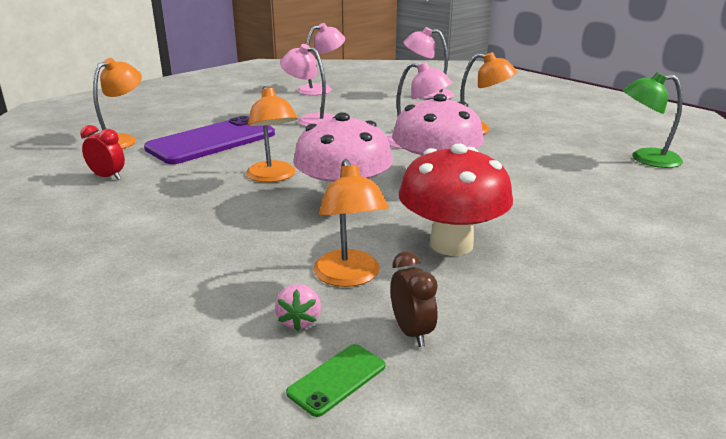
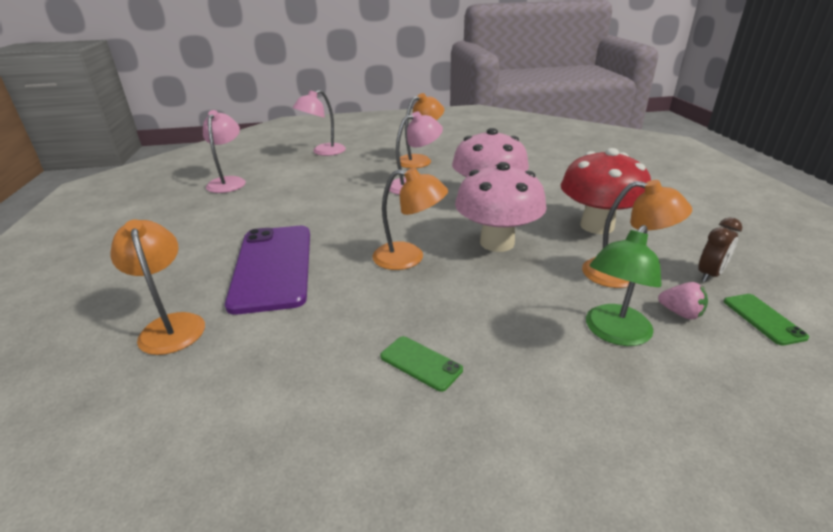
camera: 55 degrees left, 5 degrees up
(108, 177) = (282, 357): red clock -> none
(129, 219) = (421, 363): none -> green phone
(310, 120) = (298, 207): pink lamp -> none
(411, 332) = (709, 275): brown clock -> brown clock turned 120 degrees clockwise
(645, 159) = (525, 139): green lamp -> green lamp (613, 333)

